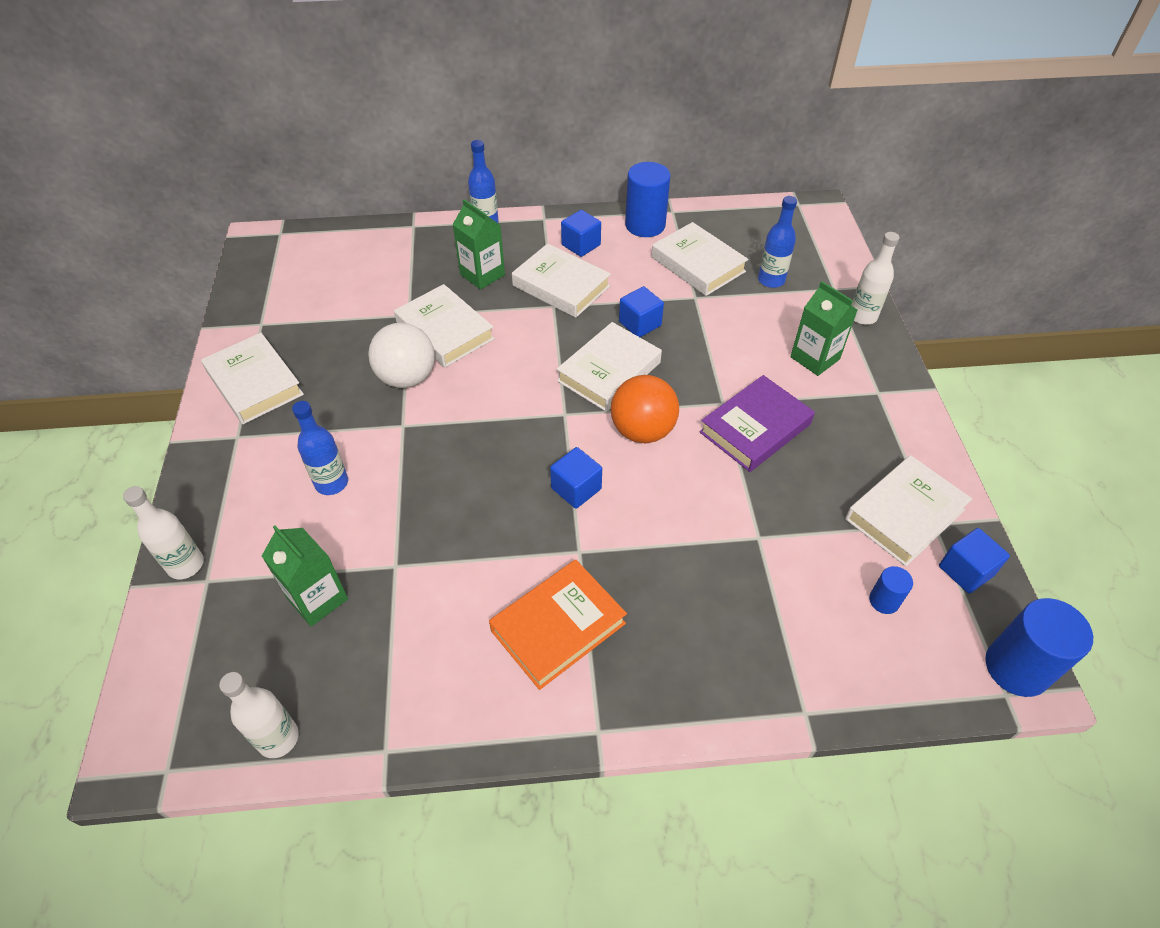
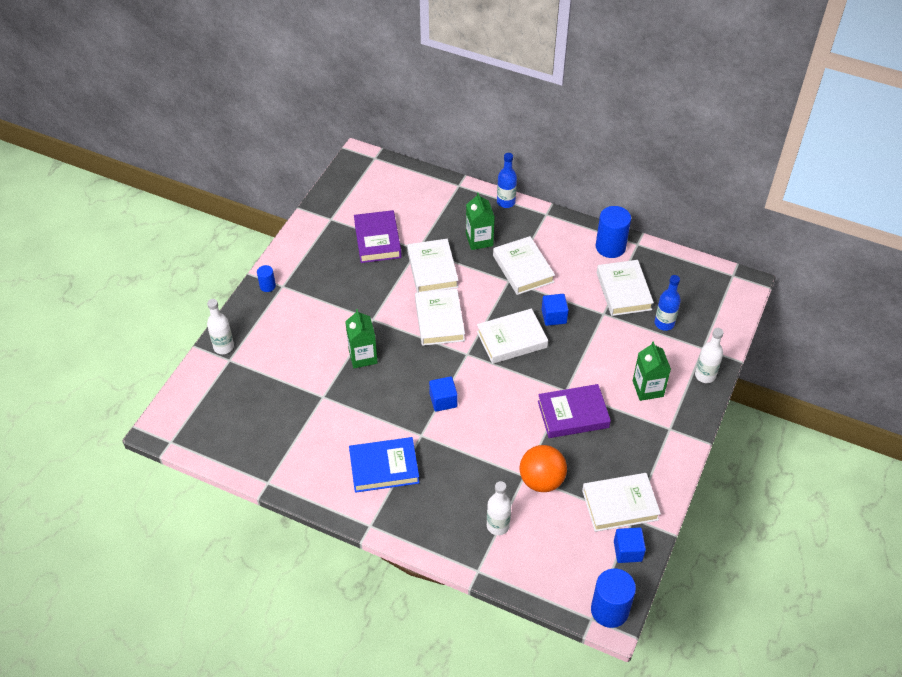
camera: 30 degrees right, 0 degrees up
(255, 383) = (308, 257): white book -> white book (439, 320)
(278, 738) = (224, 452): white bottle -> white bottle (498, 526)
(317, 598) = (276, 395): green carton -> green carton (363, 356)
(331, 483) = (316, 336): blue bottle -> none
(345, 324) = (377, 240): none -> purple book
(407, 377) = (392, 290): white ball -> none
(558, 627) = (384, 468): orange book -> blue book
(581, 245) = (556, 244): blue cube -> none
(642, 431) = (505, 385): orange ball -> orange ball (541, 480)
(884, 601) = (566, 542): blue cylinder -> blue cylinder (267, 286)

